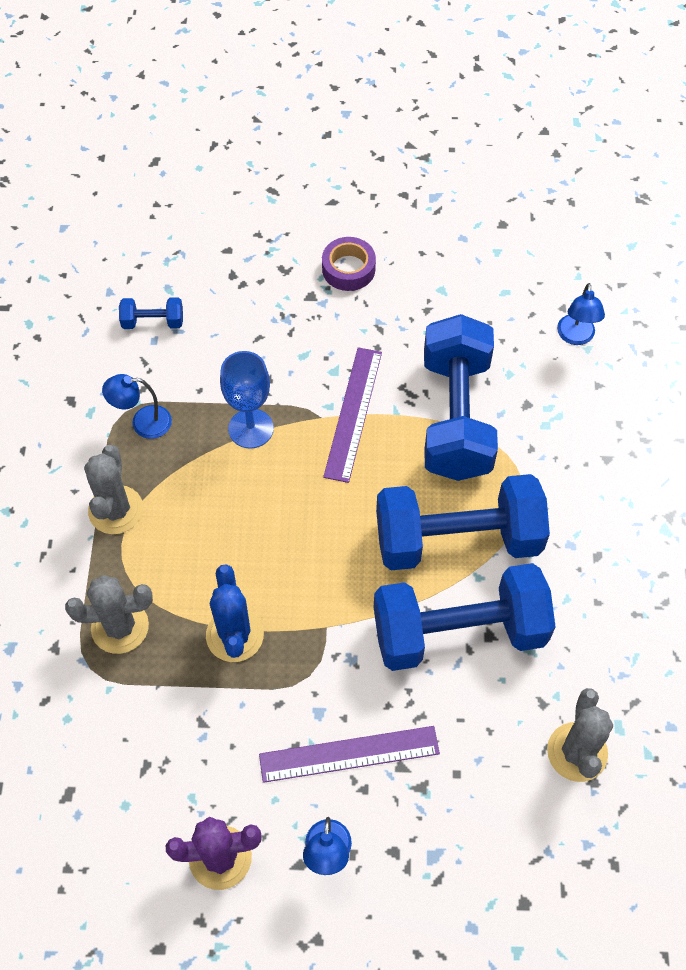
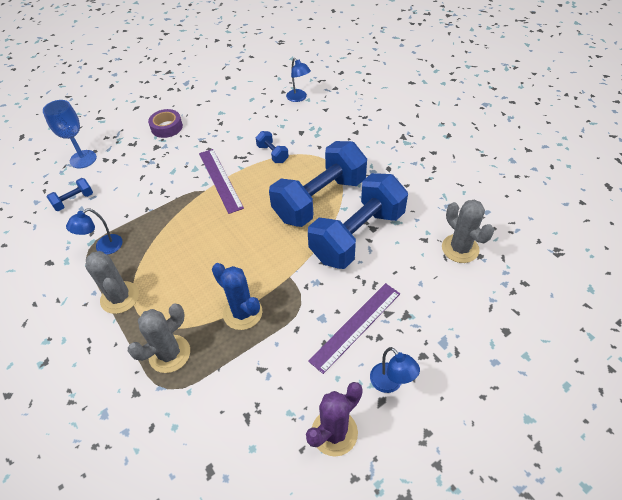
camera: 35 degrees left, 10 degrees down
(251, 428) = (170, 215): blue goblet -> blue goblet (83, 159)
(456, 417) = (272, 154): blue dumbbell -> blue dumbbell, size x0.42

